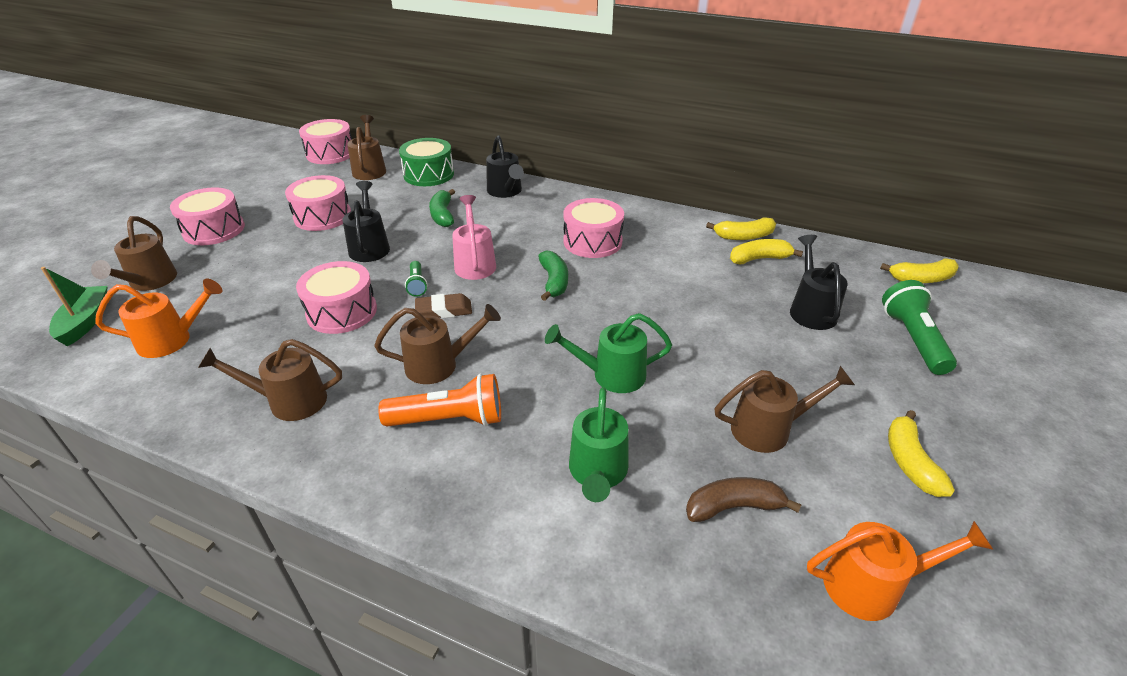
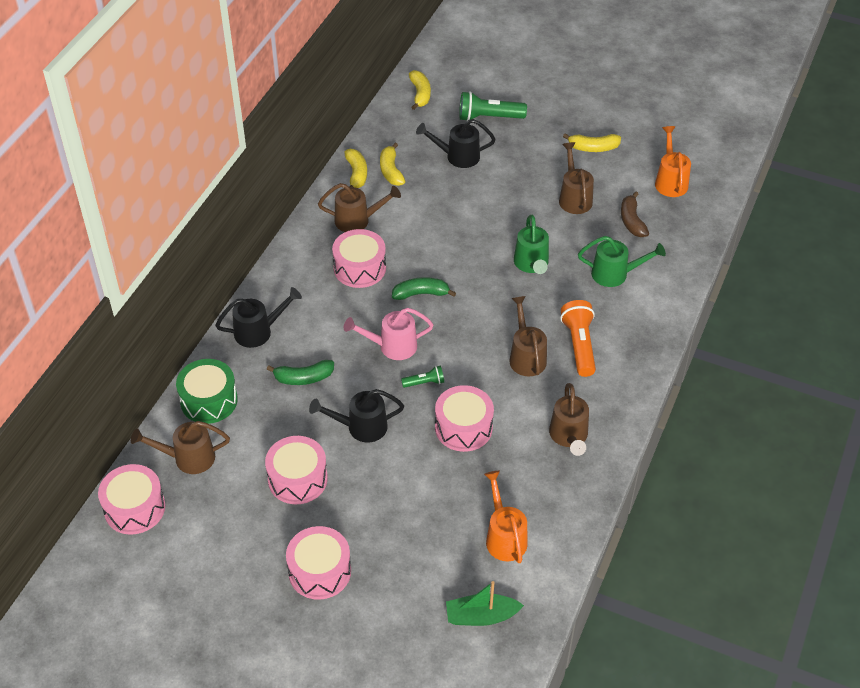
camera: 90 degrees left, 10 degrees up
(149, 282) = (419, 591): brown watering can -> brown watering can (357, 220)
(444, 310) = (460, 360): brown eraser -> none

